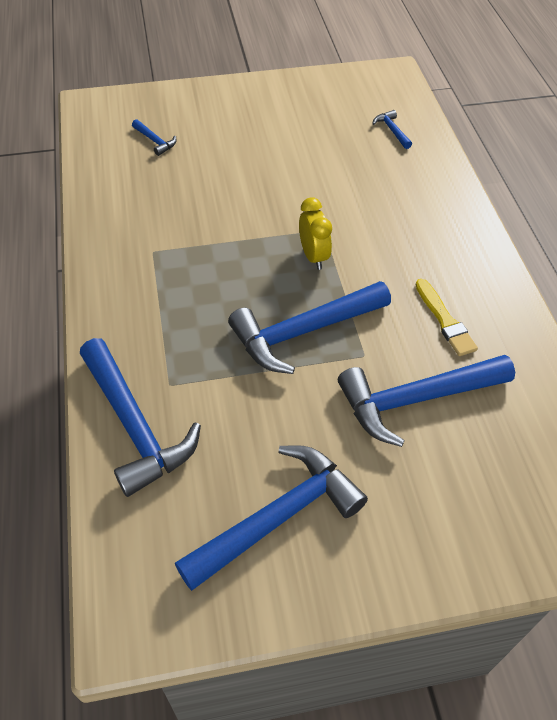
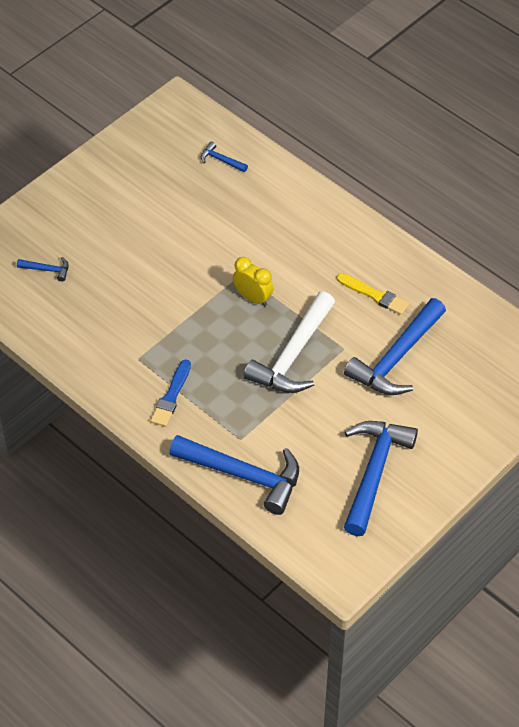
camera: 35 degrees left, 0 degrees up
(147, 302) = (171, 396): none -> blue brush
(303, 332) = (293, 355): blue hammer -> white hammer

